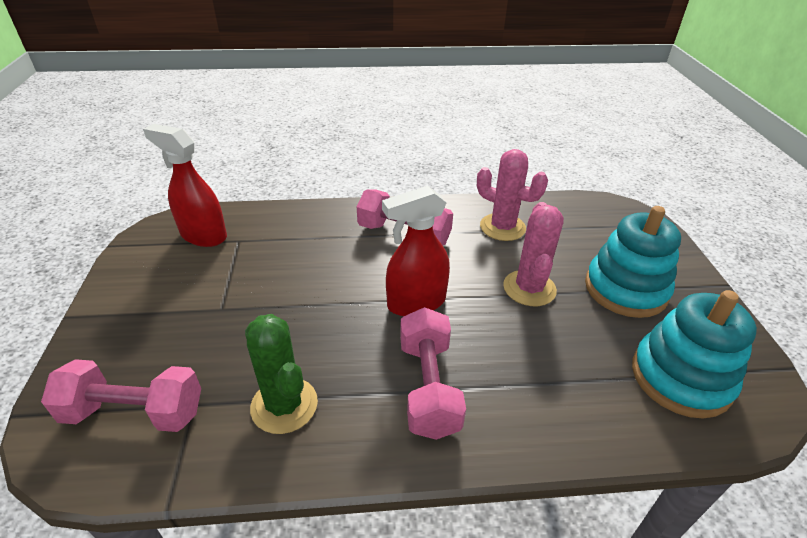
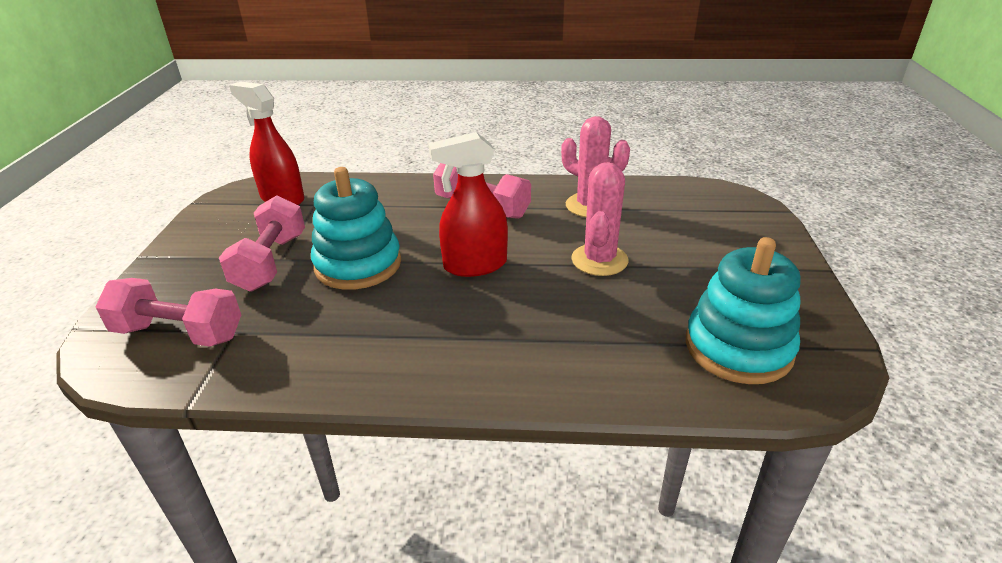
camera: 10 degrees right, 5 degrees down
(284, 405) = (317, 338): green cactus -> none
(428, 387) = (463, 335): pink dumbbell -> pink dumbbell (270, 262)
(625, 289) = (707, 267): turquoise stacking toy -> turquoise stacking toy (358, 265)

